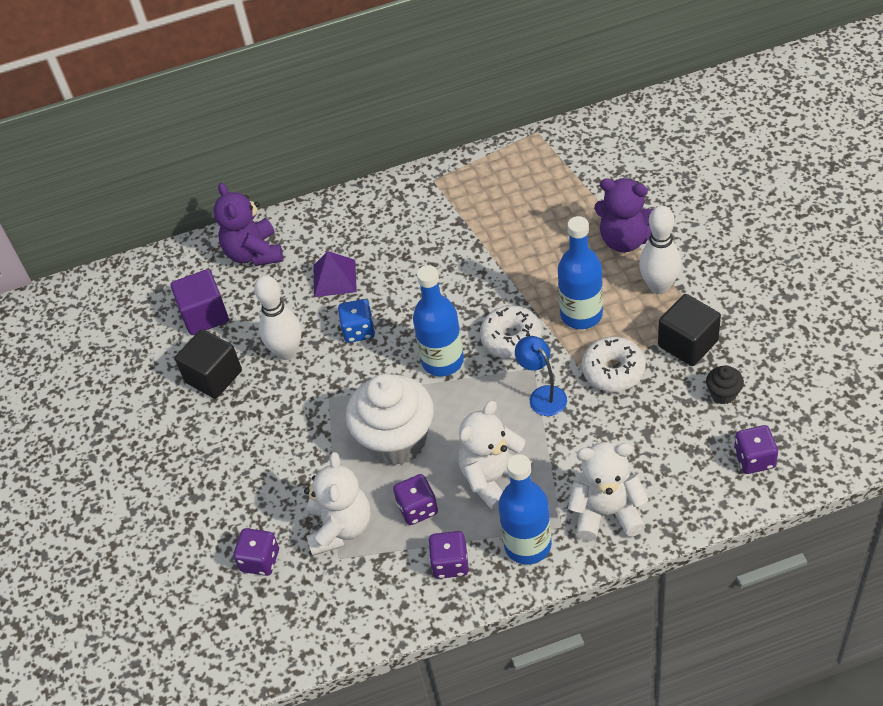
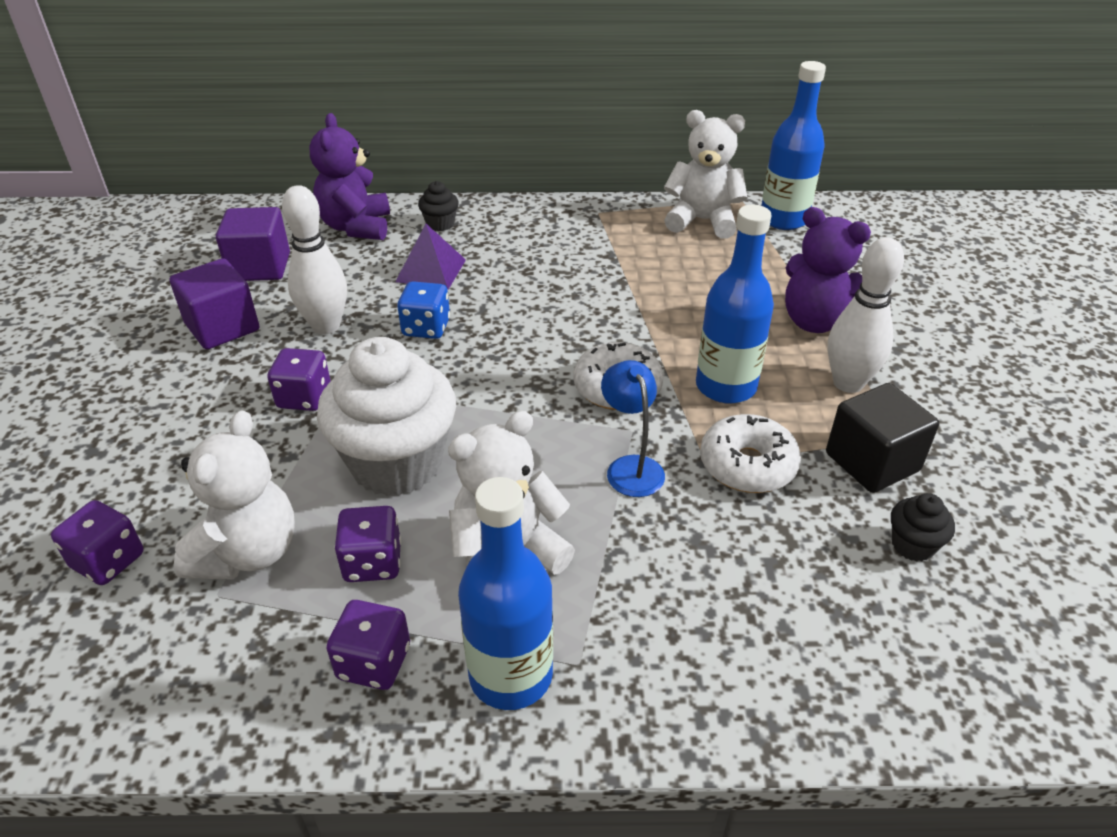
camera: 10 degrees right, 10 degrees down
(214, 376) = (222, 327): black cube -> purple cube
(317, 230) = (440, 224): none -> black cupcake
(442, 361) = (513, 388): blue bottle -> blue bottle (783, 219)
(606, 513) = (663, 667): white teddy bear -> white teddy bear (702, 221)
(754, 459) = (946, 661): purple dice -> purple dice (304, 397)

